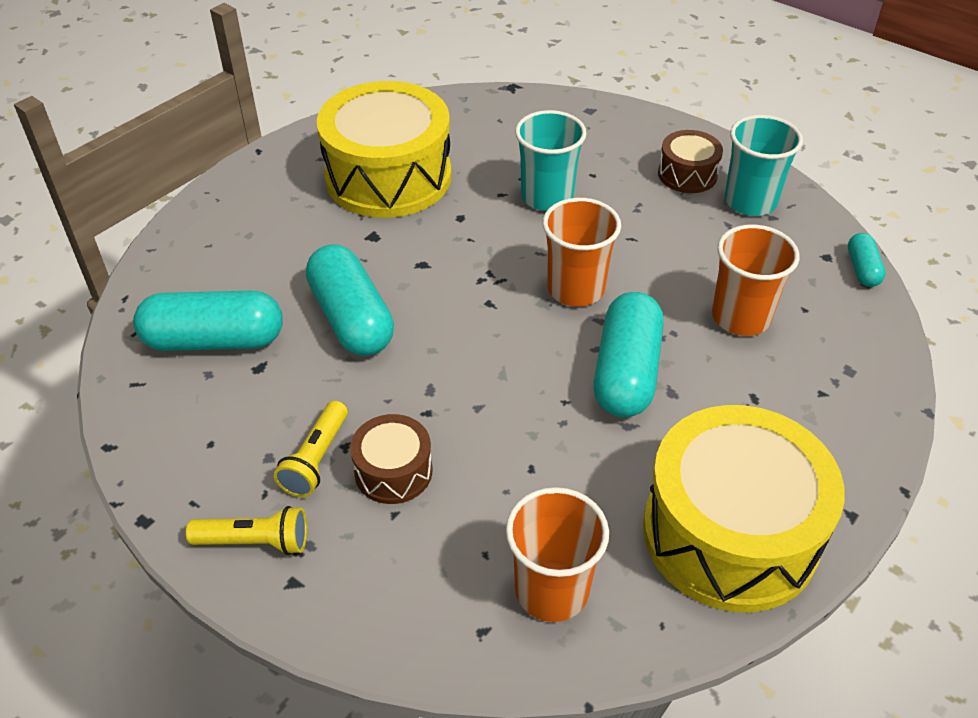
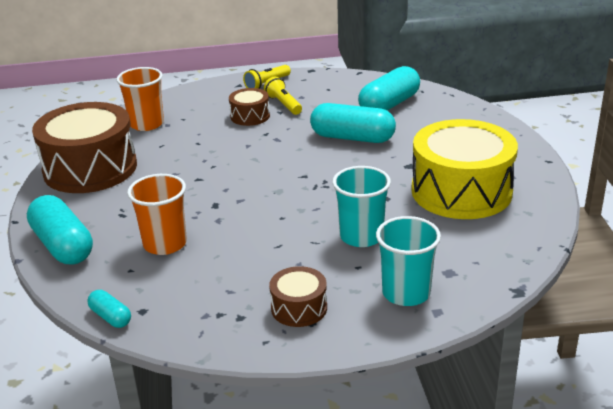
camera: 135 degrees right, 15 degrees down
(576, 289) = (271, 205): orange cup -> none
(626, 372) = (198, 189): turquoise capsule -> turquoise capsule (63, 245)
(730, 533) = (90, 168): yellow drum -> brown drum
(750, 201) = (232, 317): turquoise cup -> turquoise cup (406, 293)

